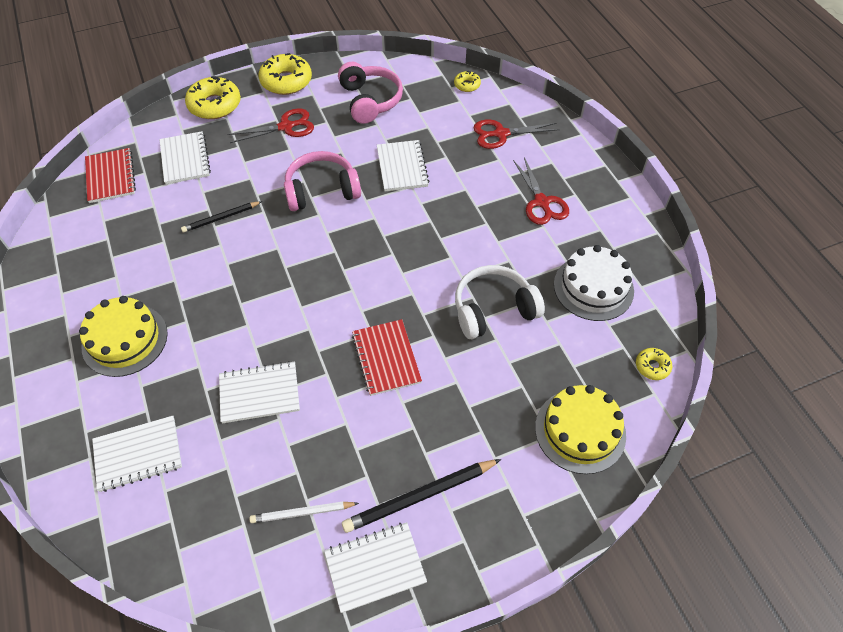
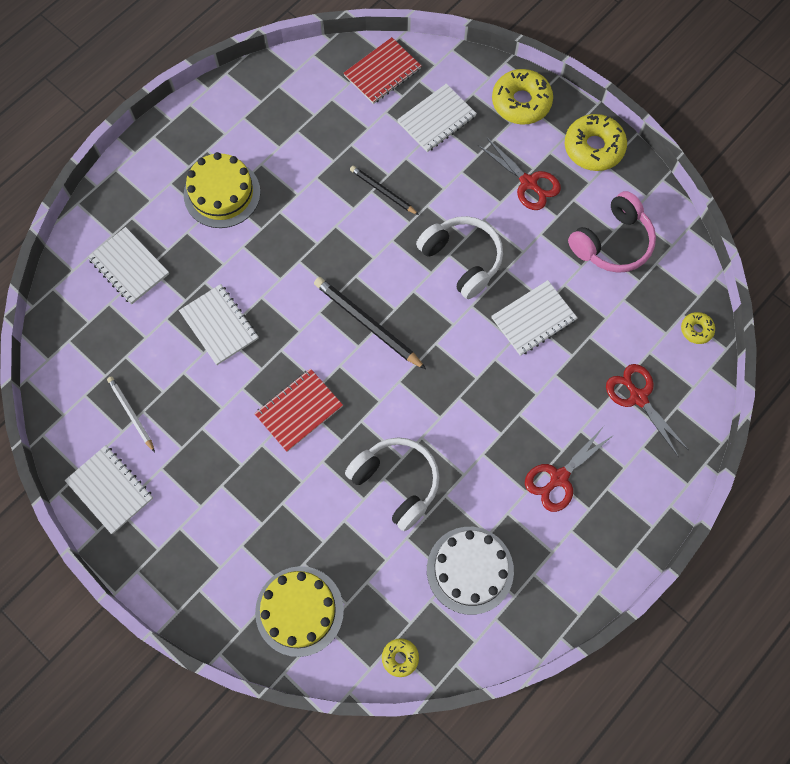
camera: 65 degrees right, 15 degrees up
(321, 190) = (462, 259): pink headphones -> white headphones
(420, 496) = (181, 498): black pencil -> black pencil (367, 324)

